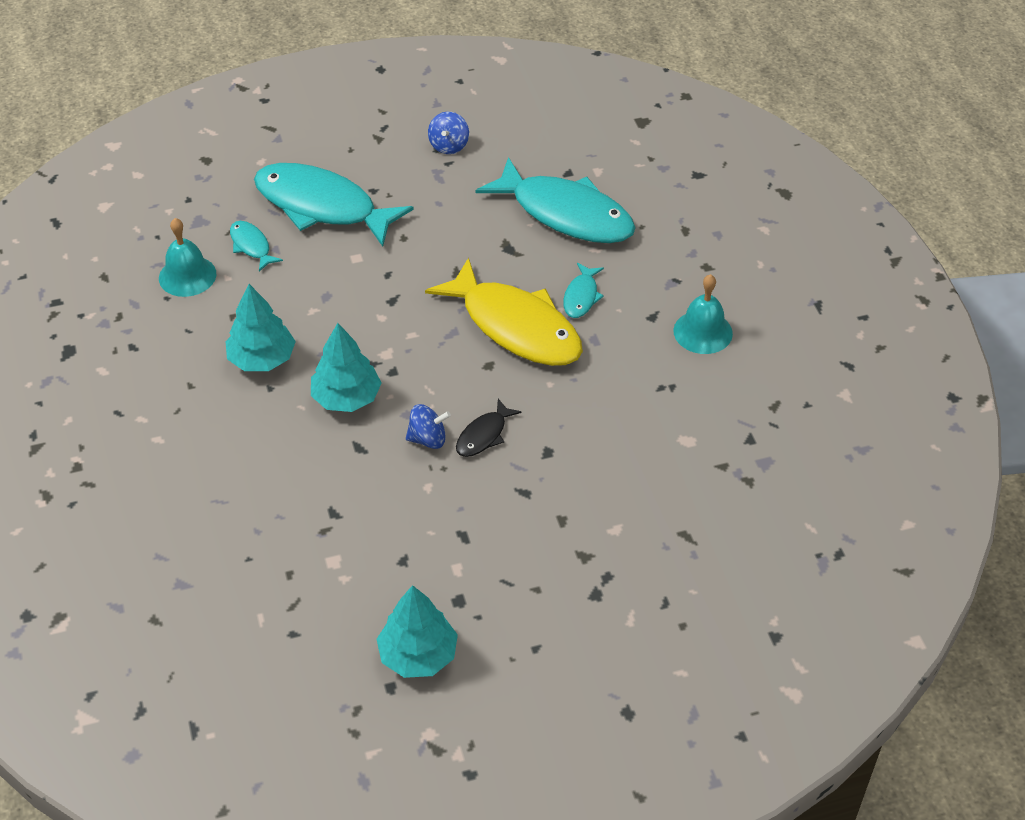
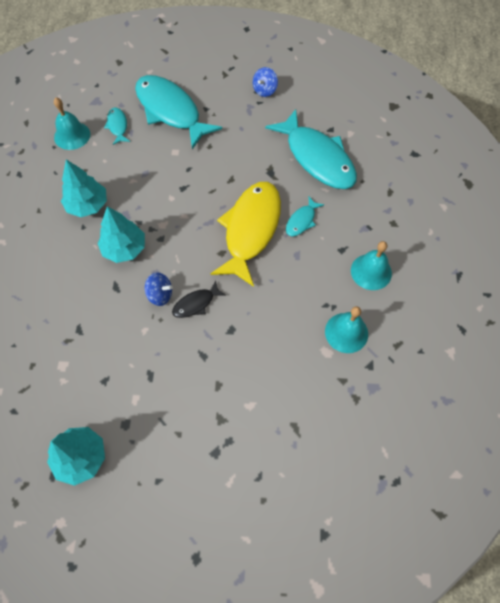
camera: 20 degrees right, 15 degrees up
(515, 326) = (250, 230): yellow fish -> yellow fish turned 135 degrees counterclockwise
(702, 411) = (346, 332): none -> turquoise bell

